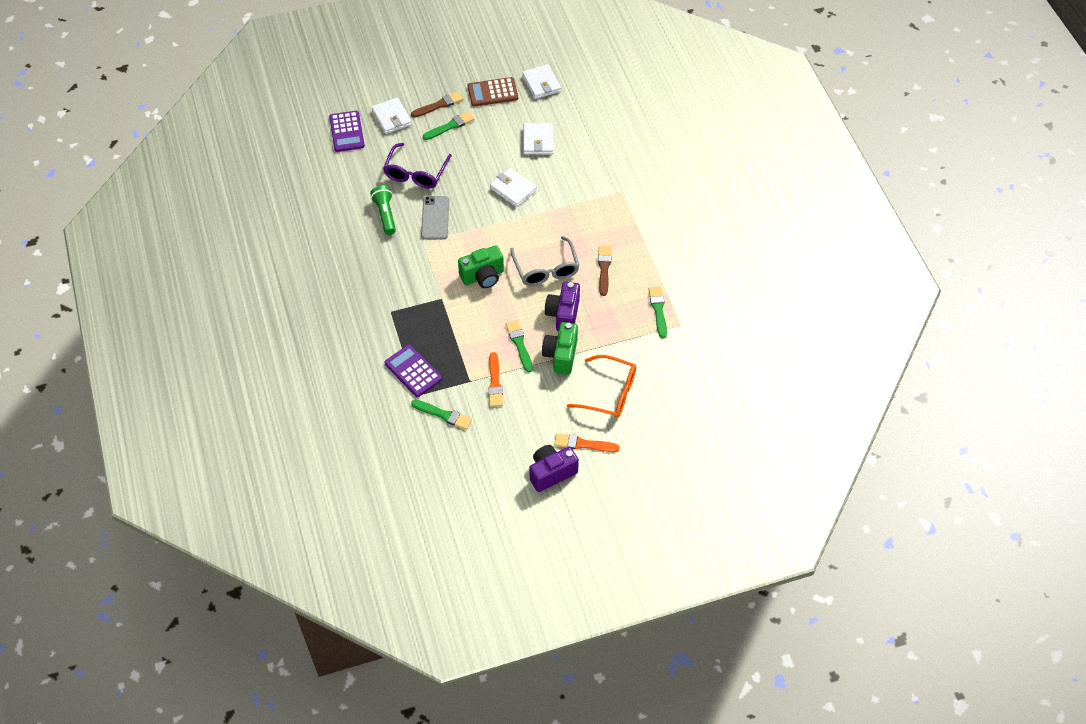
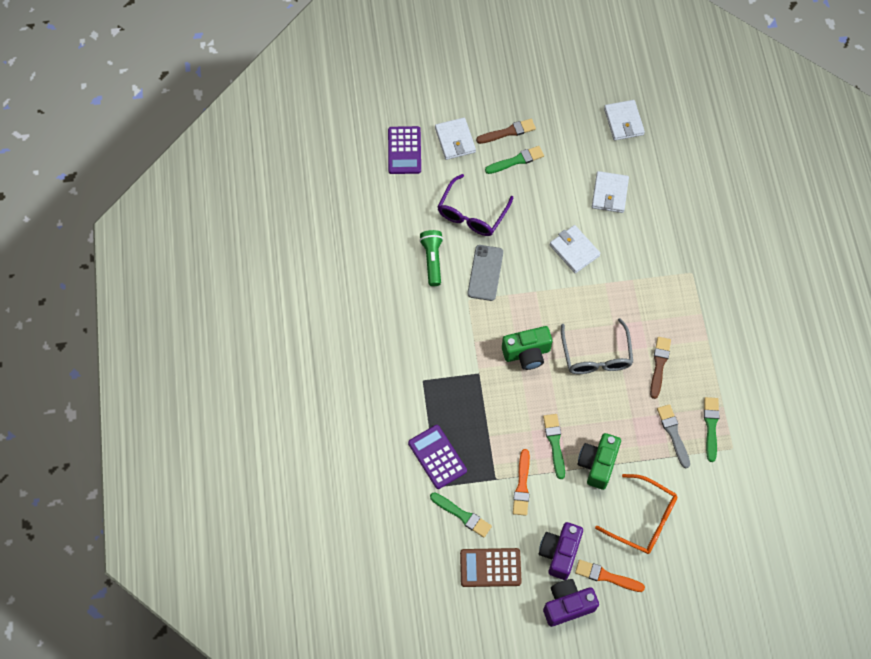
camera: 10 degrees right, 10 degrees up
(492, 92) = (568, 125): brown calculator -> brown calculator (490, 567)
(563, 314) = (607, 414): purple camera -> purple camera (559, 553)
(625, 321) = (673, 433): none -> grey brush

